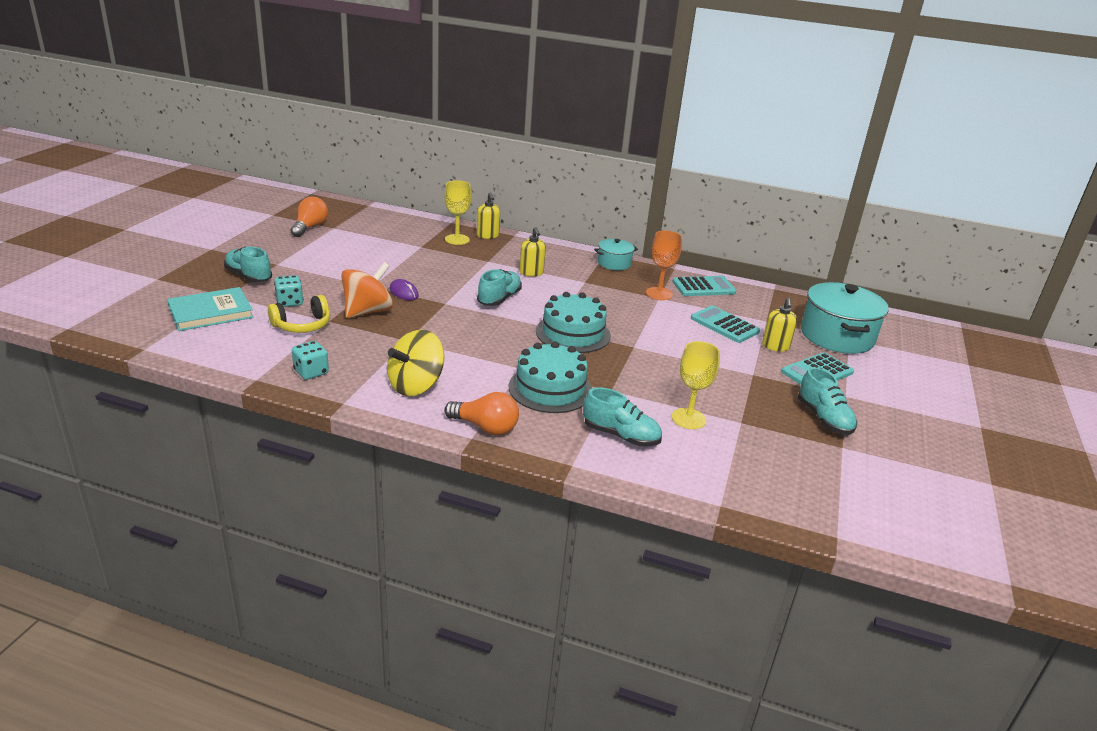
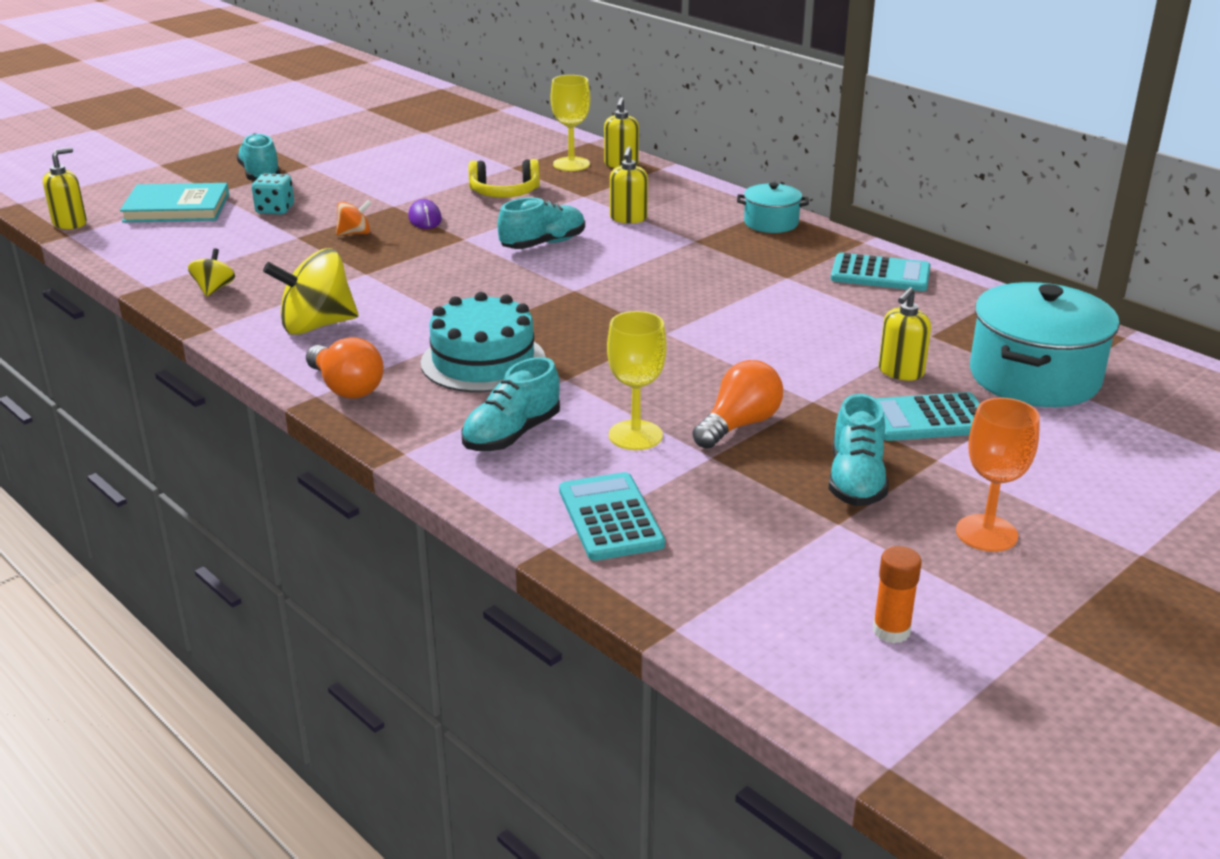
camera: 30 degrees right, 0 degrees up
(134, 339) = (70, 223): none -> yellow soap dispenser
(302, 325) = (261, 237): yellow headphones -> yellow headphones (504, 193)
(310, 227) = (394, 128): orange light bulb -> orange light bulb (739, 425)
(311, 372) = (214, 289): turquoise dice -> yellow spinning top
(368, 311) = (355, 233): orange spinning top -> orange spinning top, size x0.51
(573, 333) = (596, 301): turquoise cake -> none
(621, 436) = (511, 435): turquoise shoe -> turquoise shoe turned 75 degrees clockwise
(659, 294) = (793, 272): orange goblet -> orange goblet (986, 533)
(724, 325) = (849, 329): turquoise calculator -> turquoise calculator (610, 518)
(931, 504) = (891, 631): none -> orange glue stick

